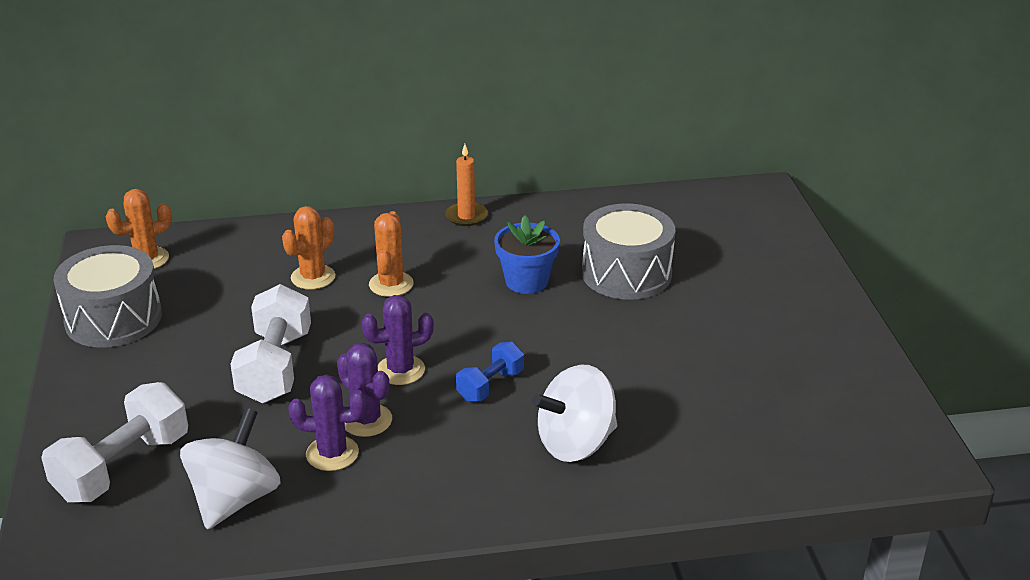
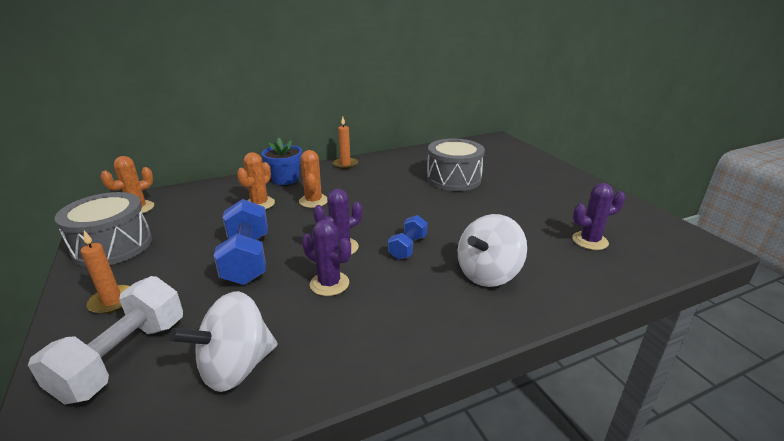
camera: 15 degrees left, 5 degrees down
(112, 398) = (112, 301): none -> orange candle
(234, 499) = (236, 367): white spinning top -> white spinning top turned 135 degrees counterclockwise
(275, 367) = (247, 259): white dumbbell -> blue dumbbell
(332, 453) = (311, 312): purple cactus -> purple cactus (590, 241)
(526, 281) = (398, 189): blue flower pot -> blue flower pot (285, 179)

